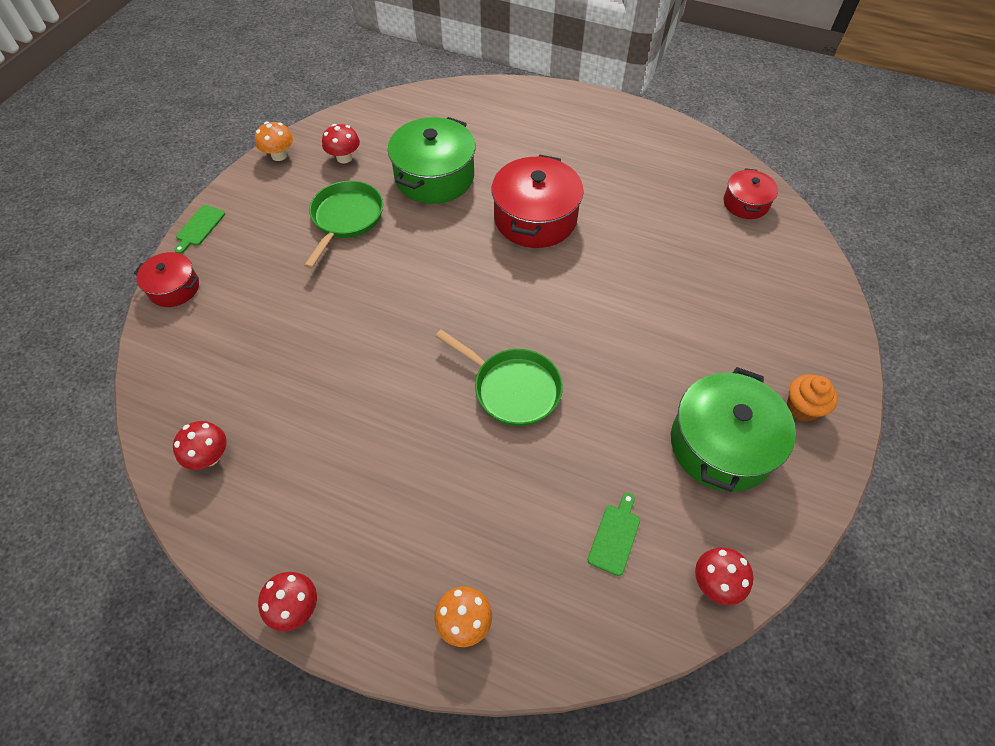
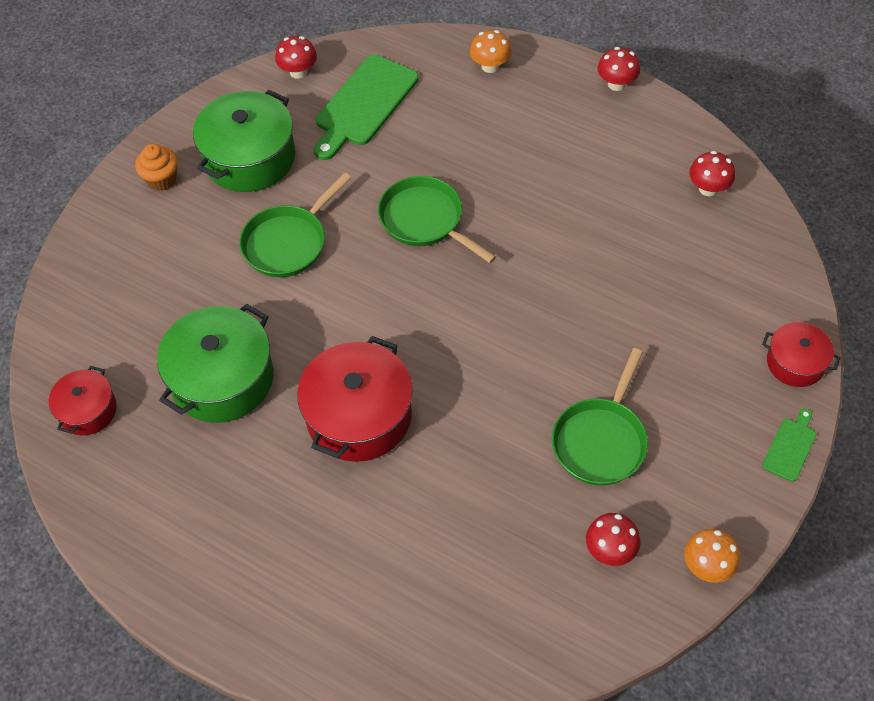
camera: 170 degrees left, 0 degrees up
(434, 177) = (481, 499): green pot -> green pot (222, 379)
(615, 536) = (364, 104): green cutting board -> green cutting board, size x2.08
(642, 352) = (288, 242): none -> green pan

